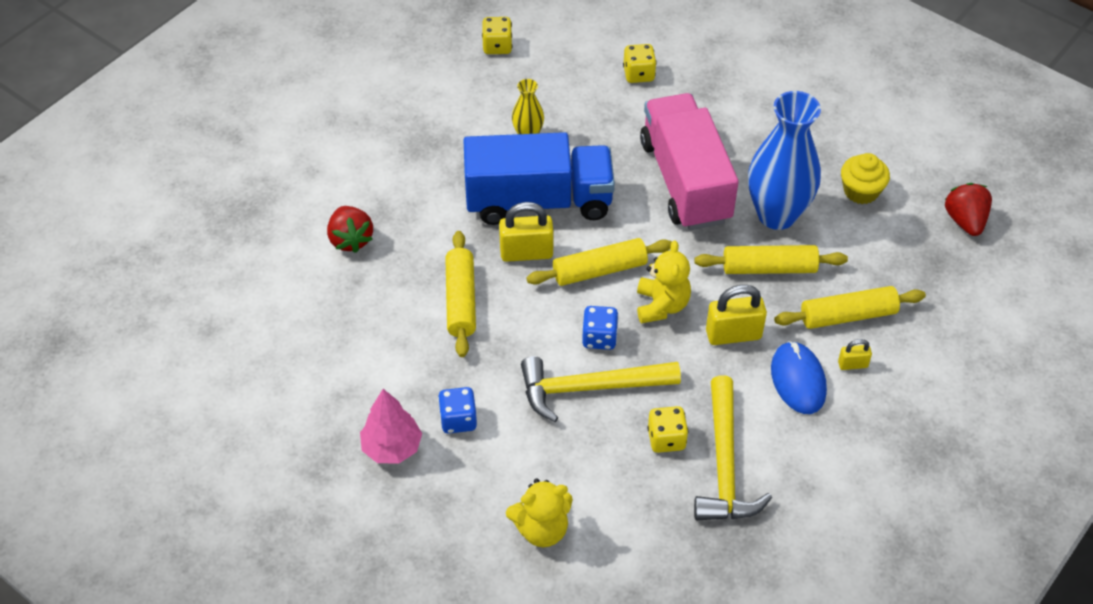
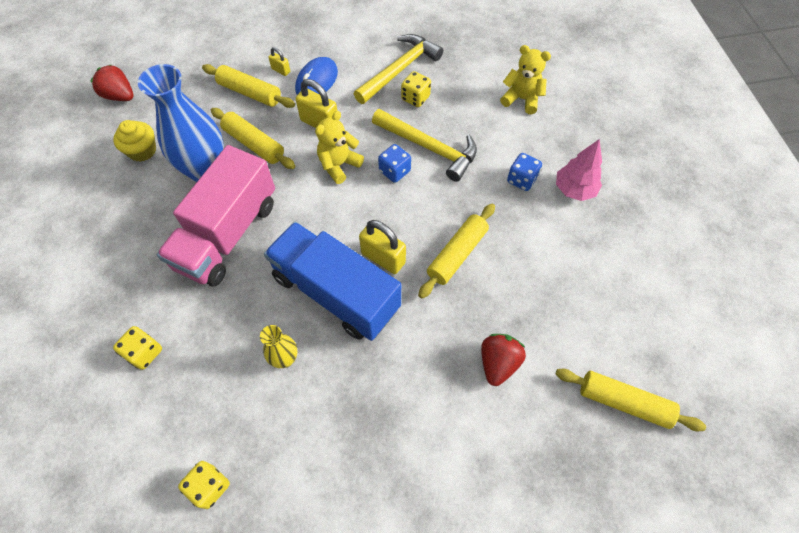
camera: 140 degrees left, 10 degrees up
(599, 270) = (350, 212): yellow rolling pin -> yellow rolling pin (623, 402)
(965, 221) = (120, 96): red strawberry -> red strawberry turned 90 degrees clockwise

